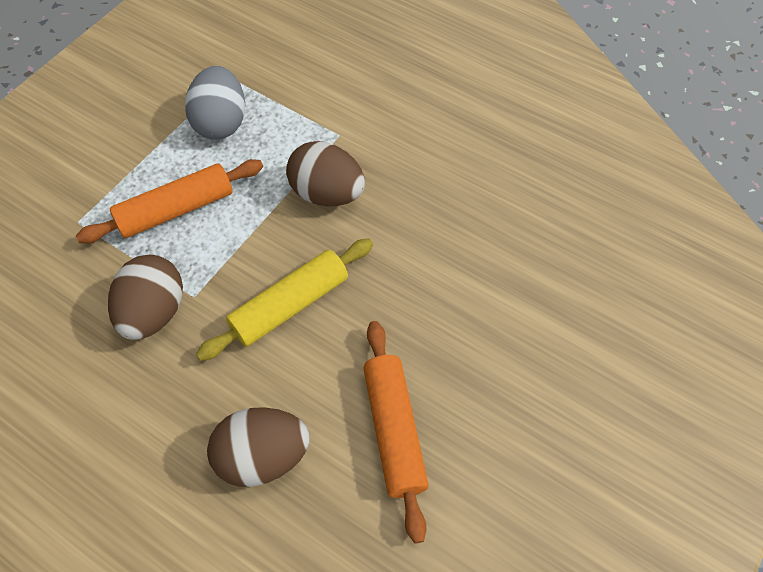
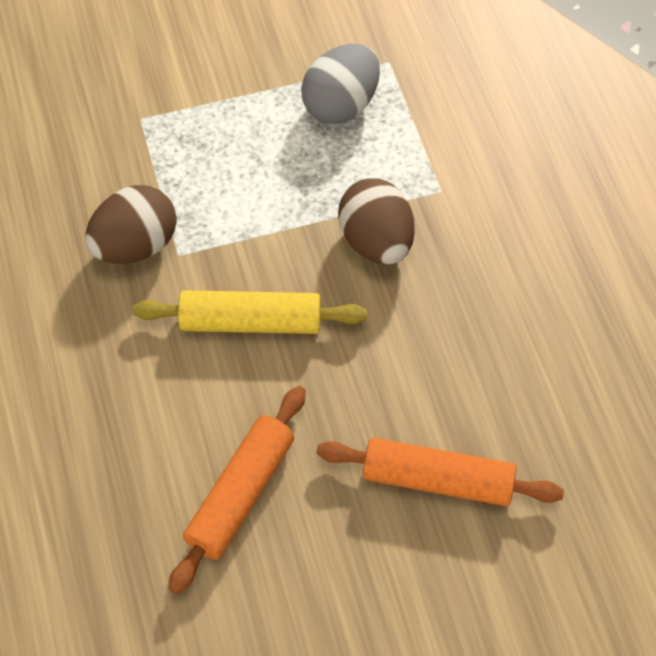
camera: 40 degrees right, 0 degrees up
(176, 210) = (230, 164): orange rolling pin -> orange rolling pin (437, 480)
(263, 456) = (118, 432): brown egg -> none

